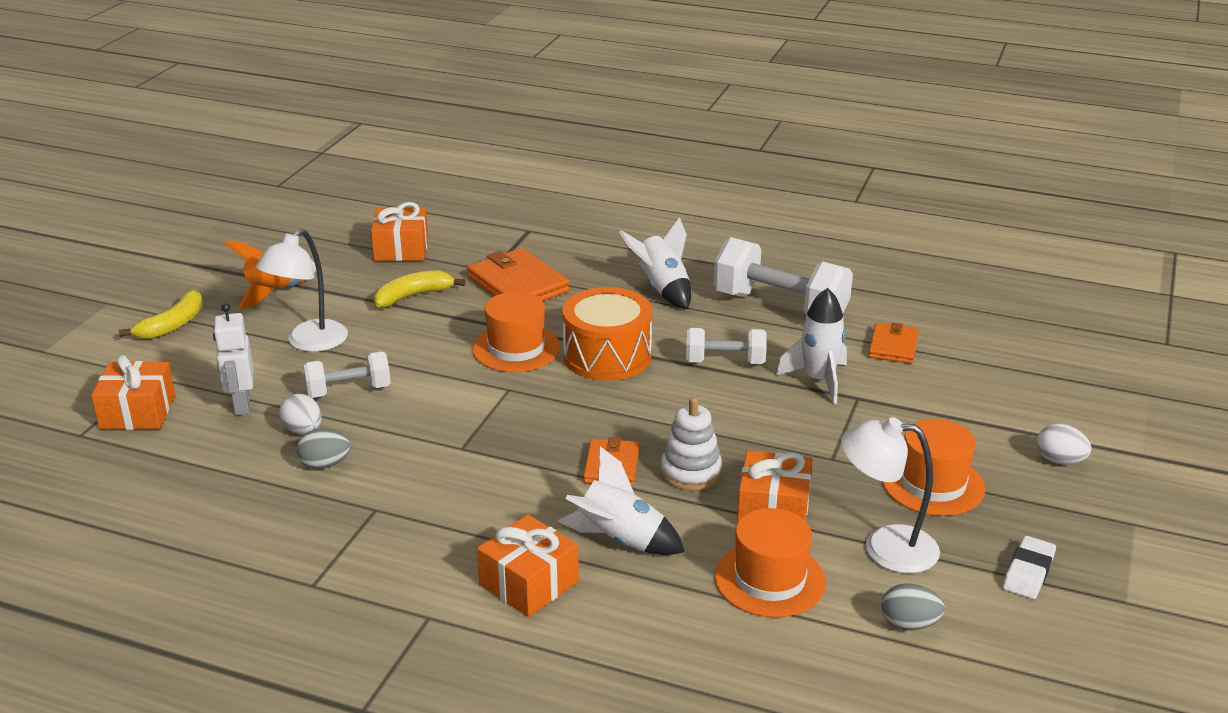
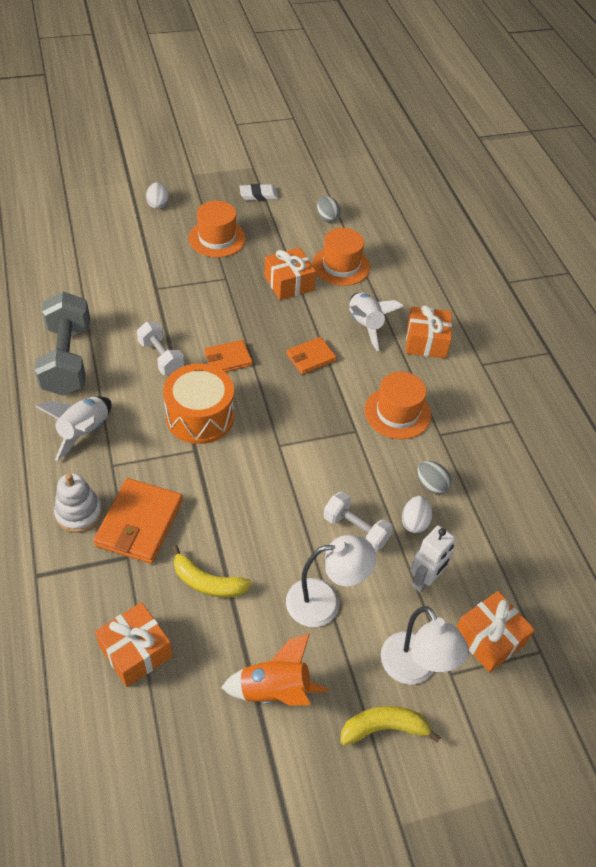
camera: 130 degrees left, 20 degrees up
(516, 348) = (229, 469): orange hat -> orange hat (397, 413)
(691, 472) = (287, 324): white stacking toy -> white stacking toy (79, 513)
(780, 307) = (67, 359): white dumbbell -> grey dumbbell
(818, 380) = (150, 309): white rocket -> none
(885, 548) = (283, 239): white lamp -> white lamp (414, 669)
(893, 346) = (83, 292): orange wallet -> orange wallet (228, 359)

